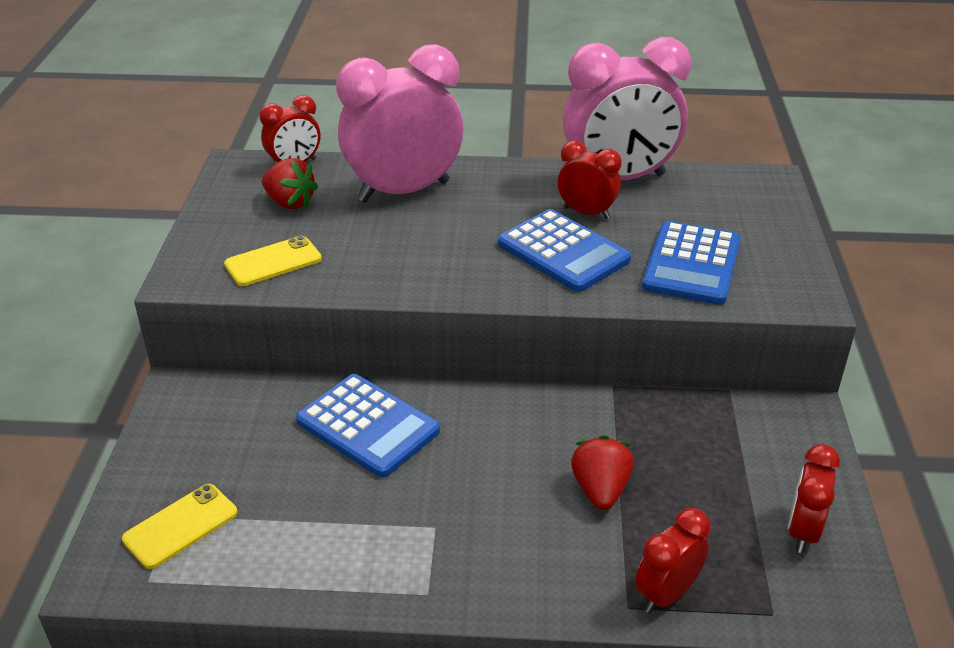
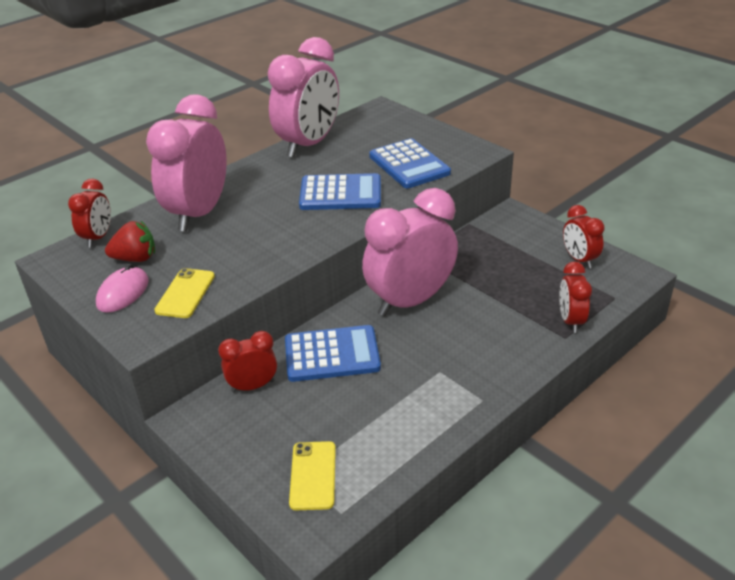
camera: 45 degrees left, 0 degrees up
(233, 228) = (123, 293): none -> pink mouse
(524, 430) = (410, 301): none -> pink clock
(586, 213) = (320, 169): red clock -> red clock (253, 386)
(600, 490) = (483, 301): red strawberry -> none

